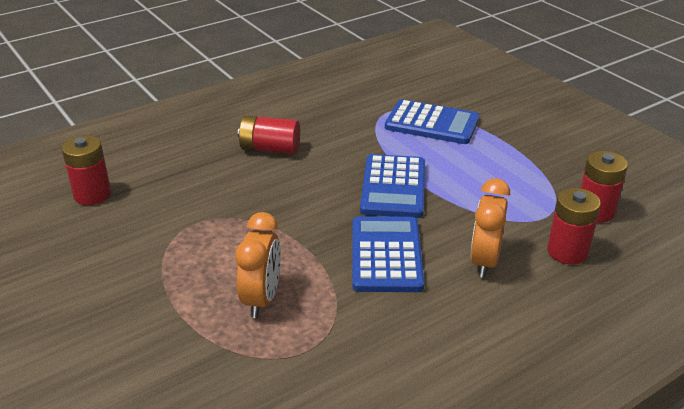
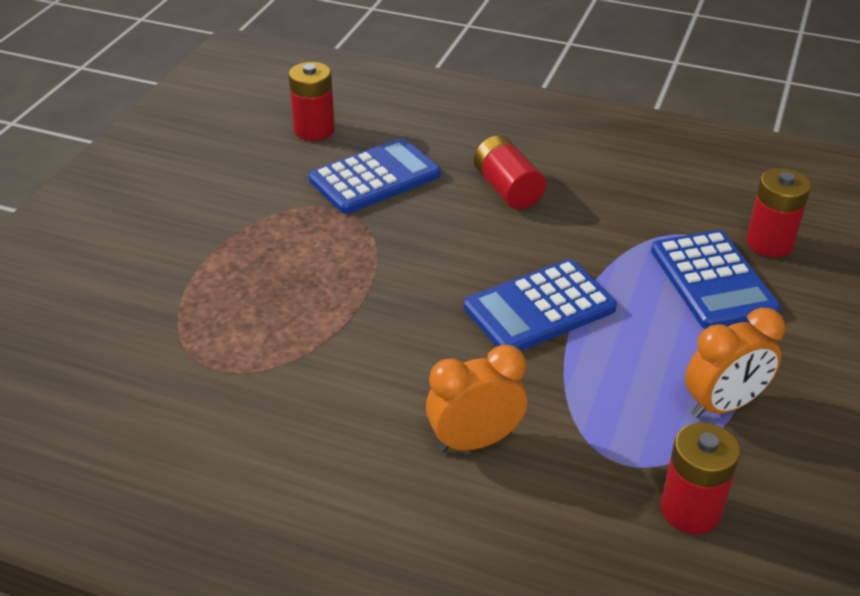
camera: 55 degrees right, 5 degrees up
(261, 299) = (261, 304): orange clock -> orange clock (723, 405)
(386, 255) = (409, 357): blue calculator -> blue calculator (375, 177)
(567, 252) = (569, 511): red battery -> red battery (769, 243)

